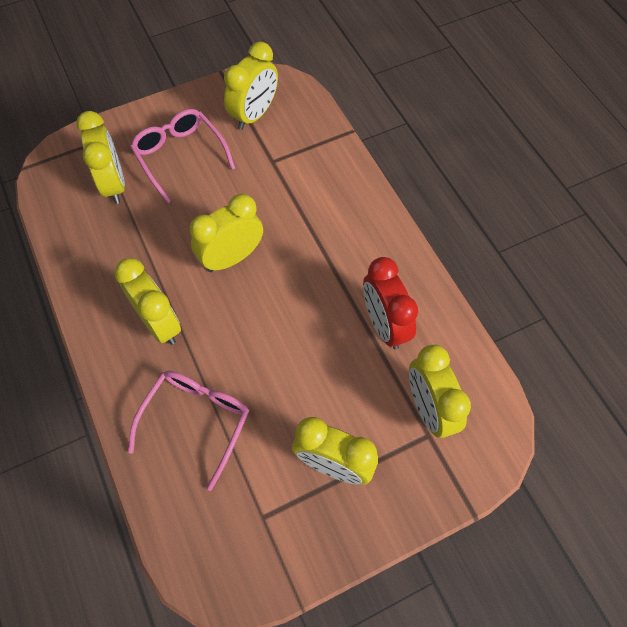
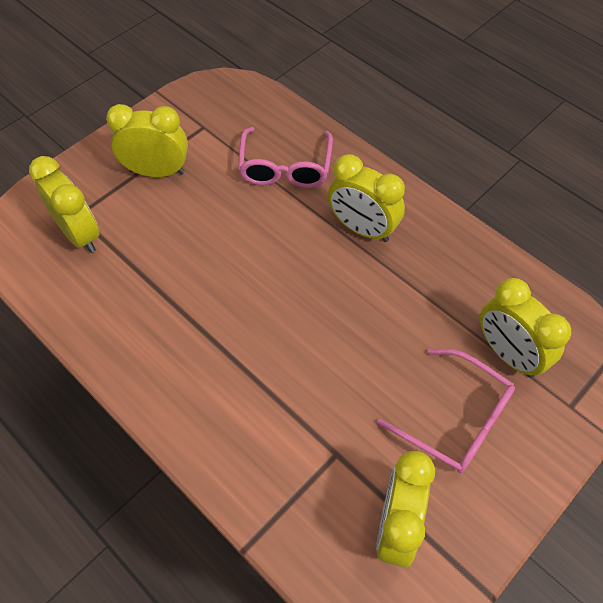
camera: 160 degrees right, 5 degrees down
(231, 258) = (325, 312): yellow clock -> none
(384, 325) = (138, 294): red clock -> none

